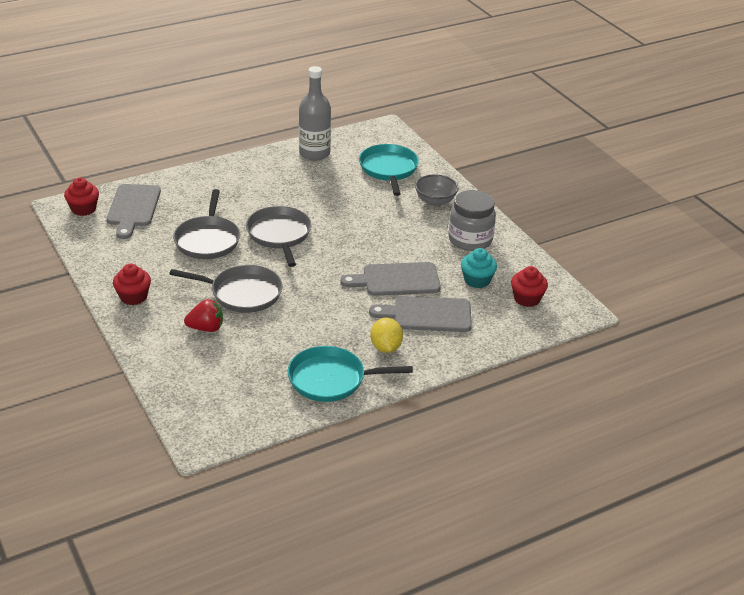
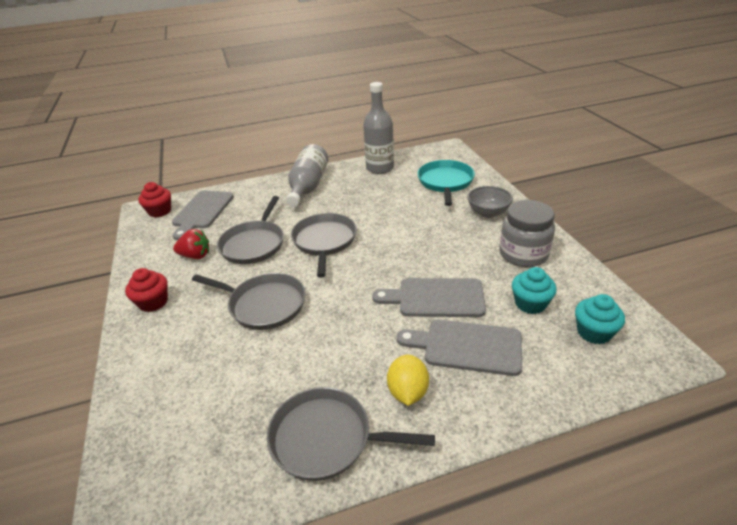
camera: 15 degrees right, 0 degrees up
(206, 328) = (207, 346): red strawberry -> red strawberry (195, 256)
(240, 176) = (308, 186): none -> grey bottle
(331, 379) = (326, 438): turquoise pan -> grey pan
(527, 299) = (594, 332): red cupcake -> turquoise cupcake

